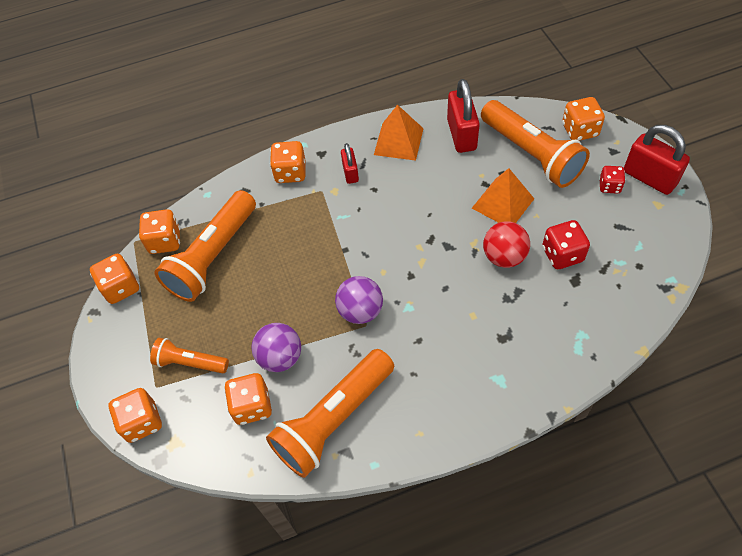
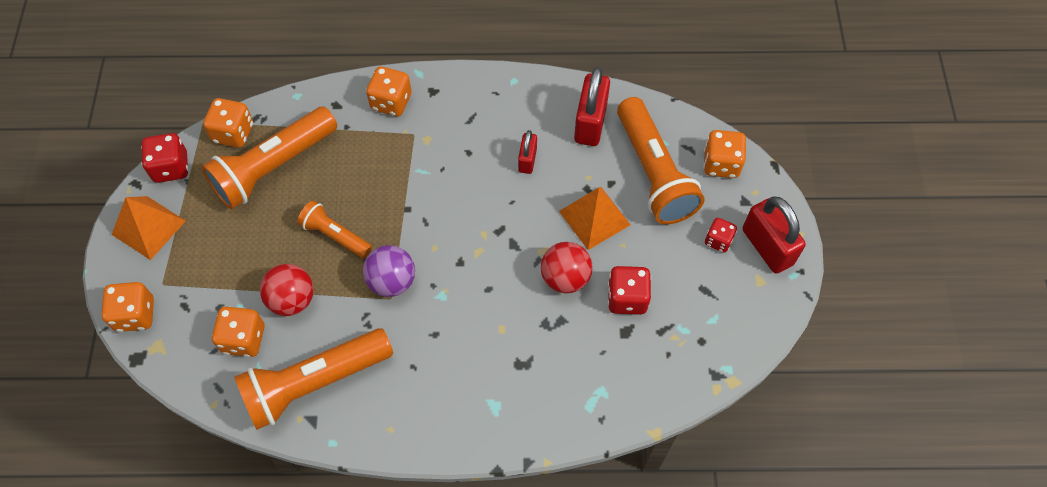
camera: 15 degrees right, 5 degrees up
(121, 287) = (171, 167): orange dice -> red dice
(190, 362) = (204, 272): orange flashlight -> orange flashlight (335, 235)
(280, 357) = (292, 299): purple ball -> red ball
(350, 173) = (452, 125): red padlock -> red padlock (527, 160)
(398, 141) = (519, 106): orange pyramid -> orange pyramid (148, 227)

